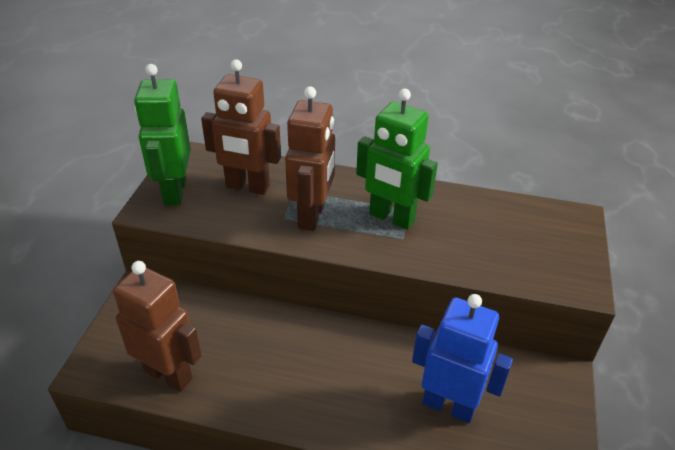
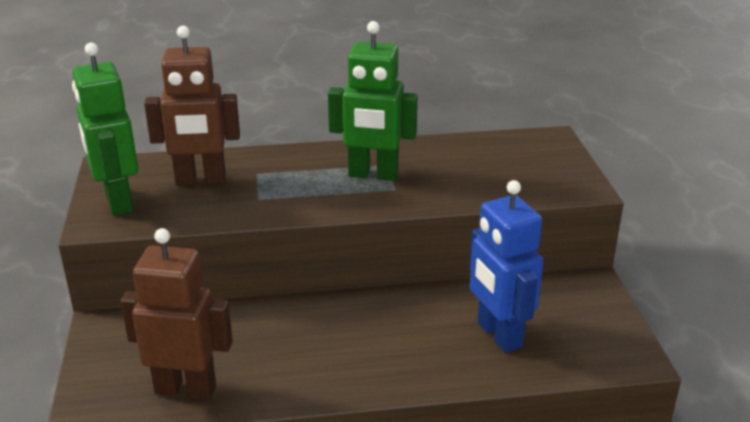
camera: 20 degrees left, 10 degrees down
(312, 216) = (289, 190): brown robot -> none
(448, 405) = (498, 335): blue robot -> blue robot turned 120 degrees counterclockwise

